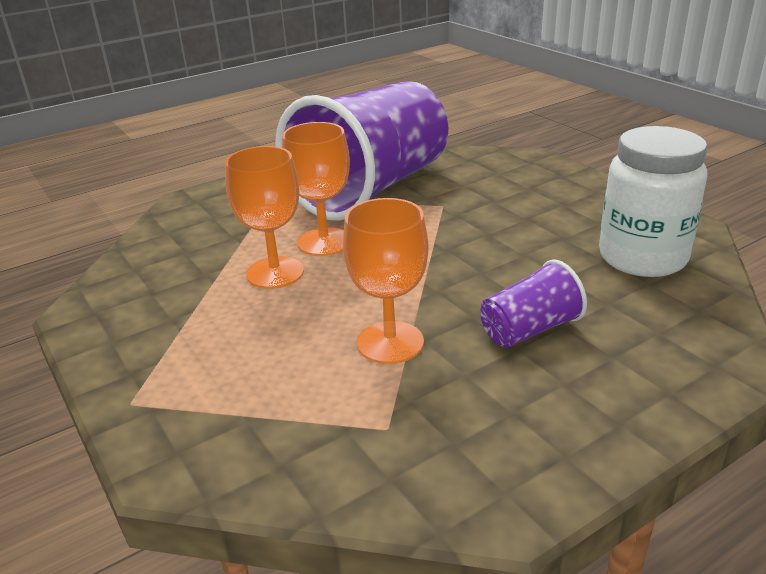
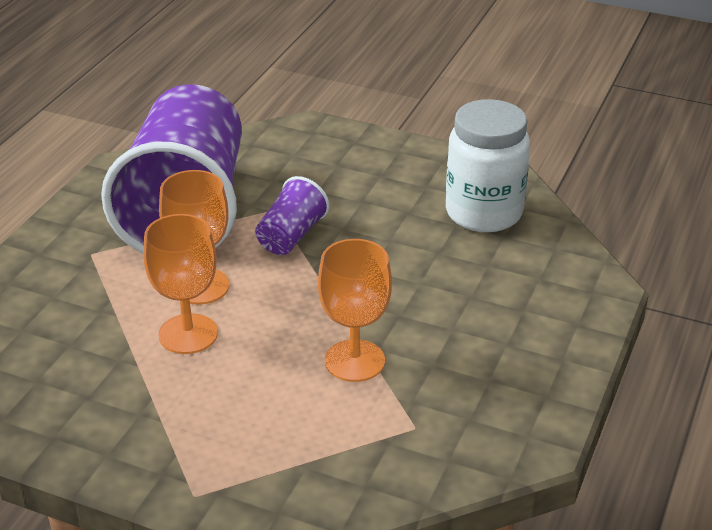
camera: 35 degrees left, 5 degrees up
(530, 329) = (450, 309): purple cup -> purple cup (291, 236)

